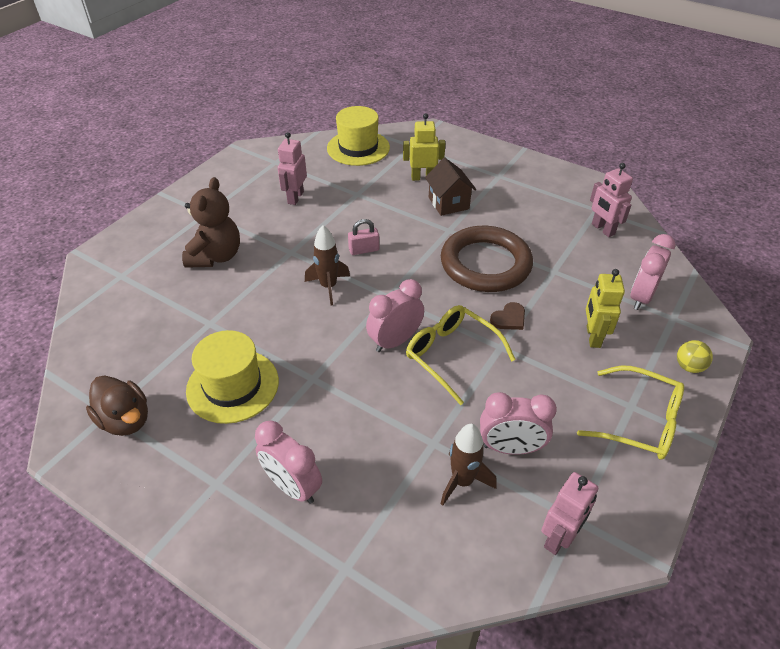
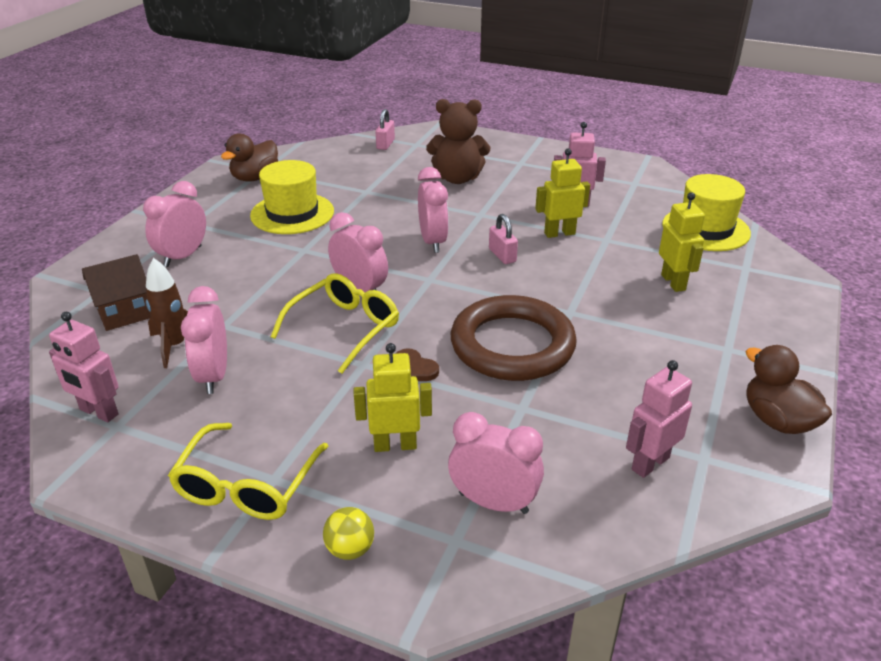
camera: 80 degrees right, 10 degrees down
(106, 299) = (385, 144): none -> pink padlock
(328, 287) = (433, 242): brown rocket -> pink clock
(340, 214) = (559, 233): none -> yellow robot
(448, 203) = (628, 307): brown house -> brown house (125, 313)
(565, 176) = (777, 420): none -> brown duck

